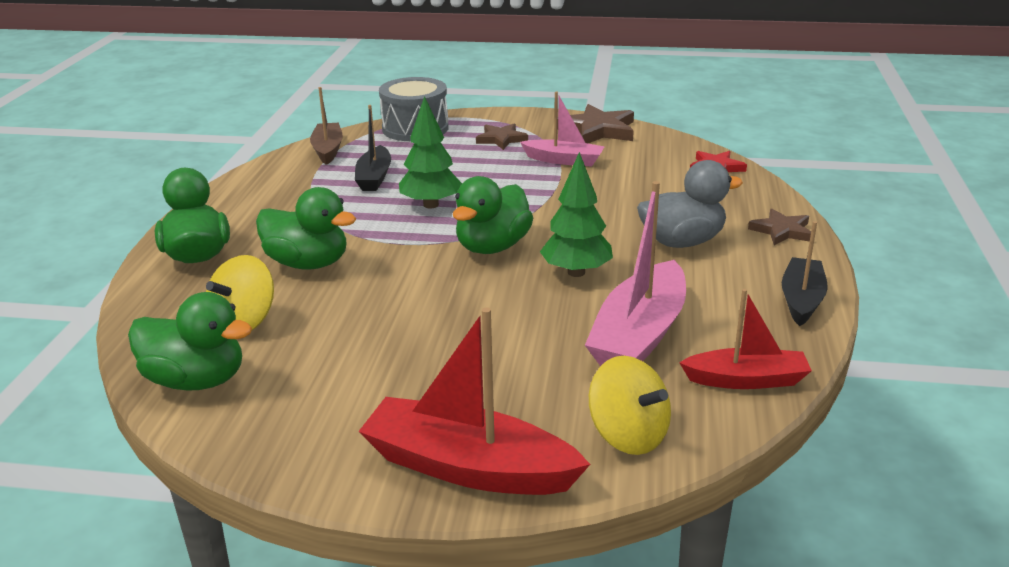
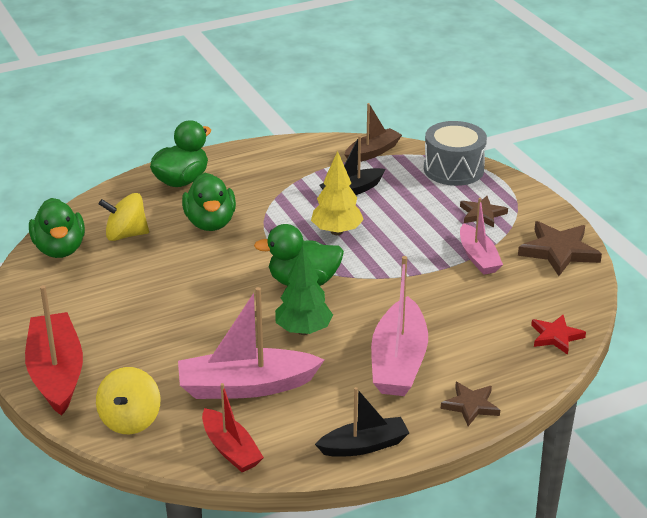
camera: 55 degrees right, 5 degrees up
(430, 205) = (336, 231): green tree -> yellow tree
(682, 242) = (398, 362): grey duck -> pink boat

